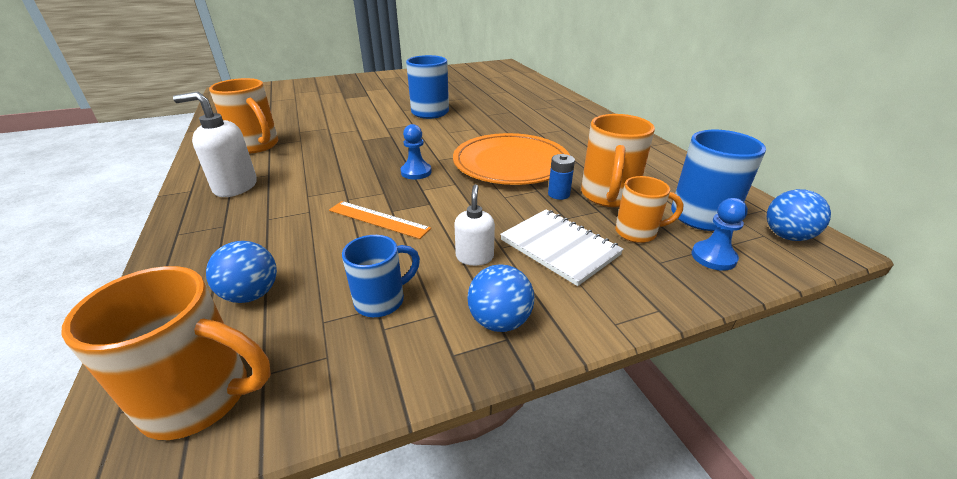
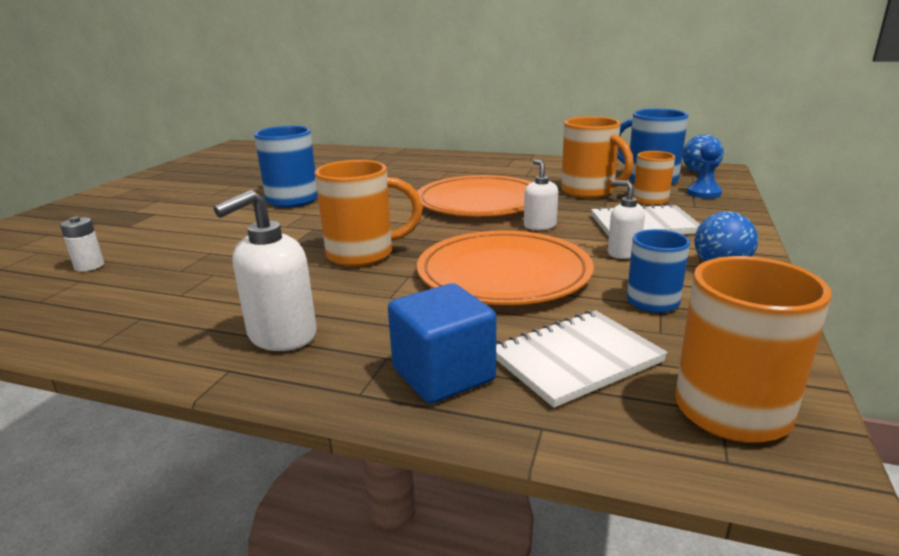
camera: 50 degrees left, 10 degrees down
(208, 251) = (443, 375): none -> blue cube
(252, 294) = (576, 359): blue ball -> white notebook
(256, 146) = (167, 303): orange mug -> orange mug (363, 254)
(287, 113) = (89, 266): none -> white battery
(378, 219) = (504, 273): orange ruler -> orange plate
(416, 172) = (429, 237): blue pawn -> none
(491, 202) = (539, 226): none -> white soap dispenser
(558, 194) = (563, 203): blue battery -> none

